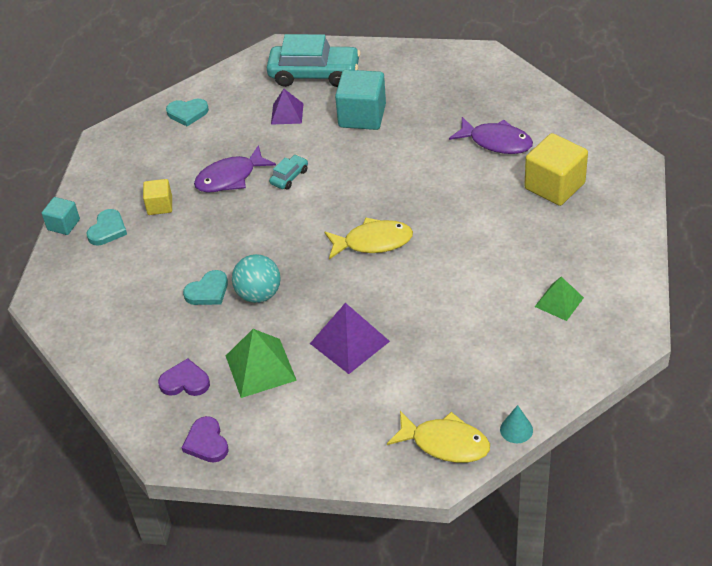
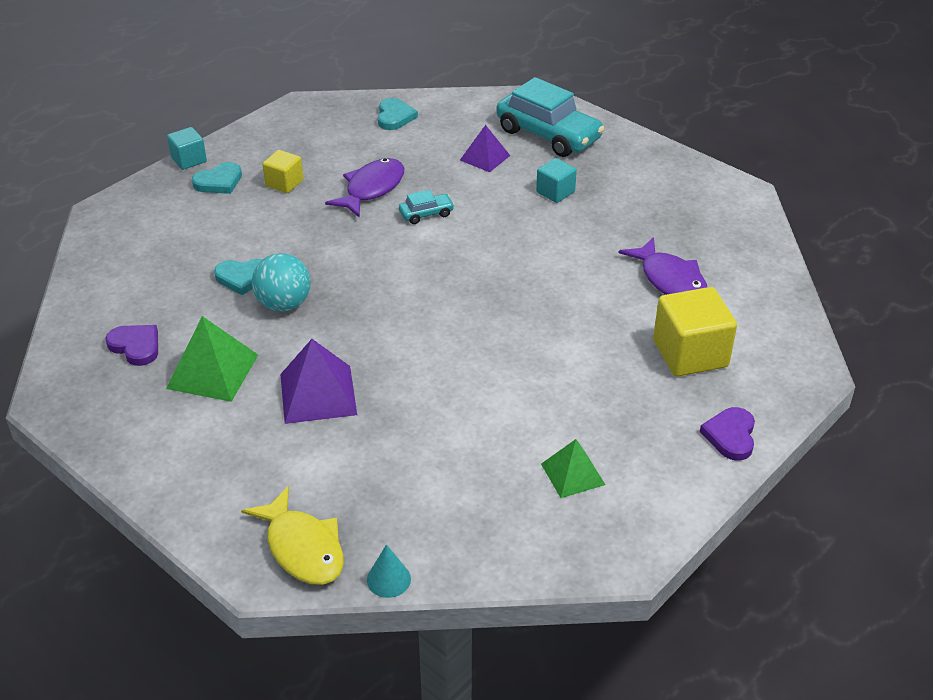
camera: 30 degrees right, 5 degrees down
(187, 113) = (394, 117): turquoise heart -> turquoise heart turned 120 degrees counterclockwise
(206, 442) = (92, 411): purple heart -> purple heart (730, 436)
(230, 177) = (372, 189): purple fish -> purple fish turned 120 degrees clockwise
(362, 116) = (555, 192): turquoise cube -> turquoise cube, size x0.56
(373, 242) = (441, 312): yellow fish -> none

